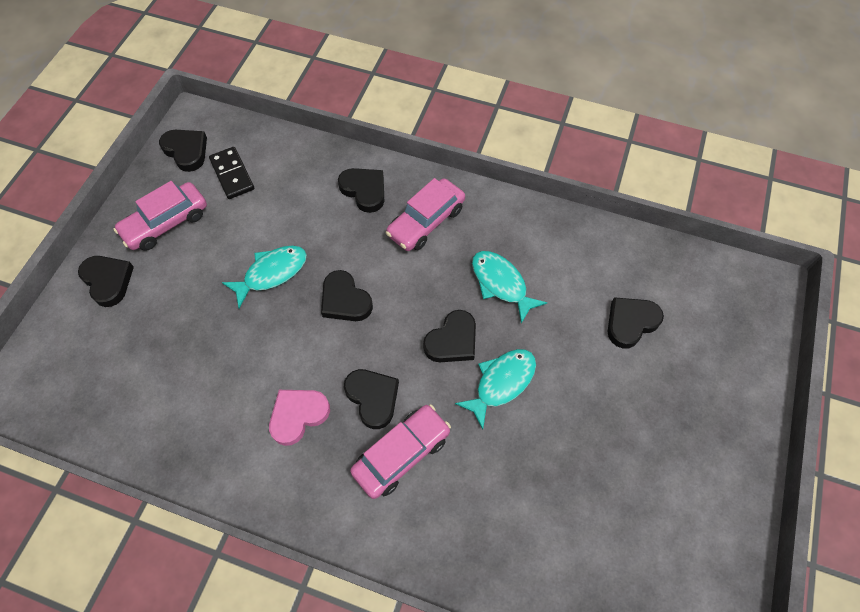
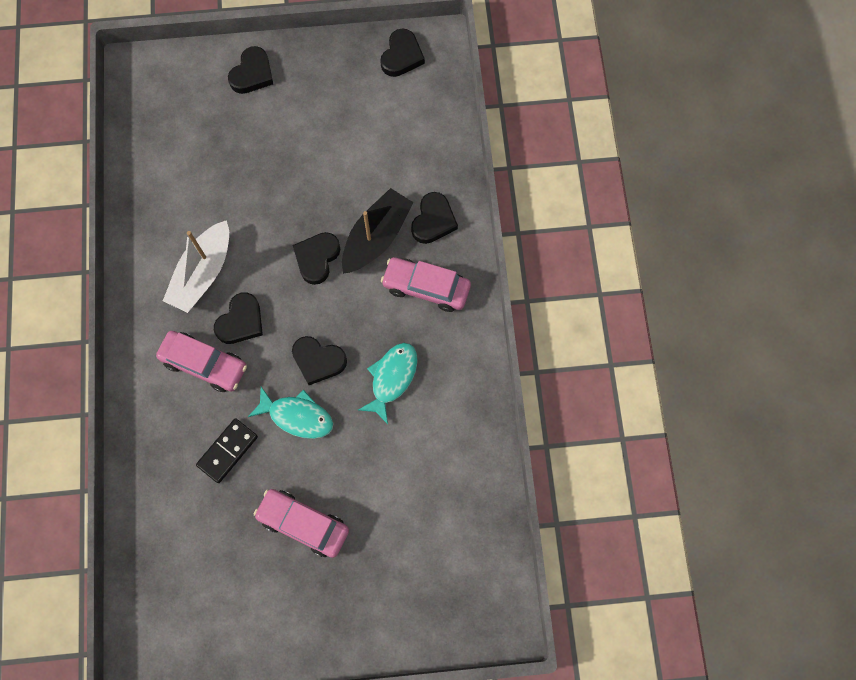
camera: 65 degrees right, 10 degrees up
(166, 223) = (323, 83): pink car -> pink car (303, 524)
(232, 174) = (396, 105): black domino -> black domino (227, 451)
(271, 273) = (315, 189): turquoise fish -> none
(298, 415) = (203, 273): pink heart -> white boat
(353, 241) = (376, 237): none -> black boat
(630, 323) = (404, 505): black heart -> none

